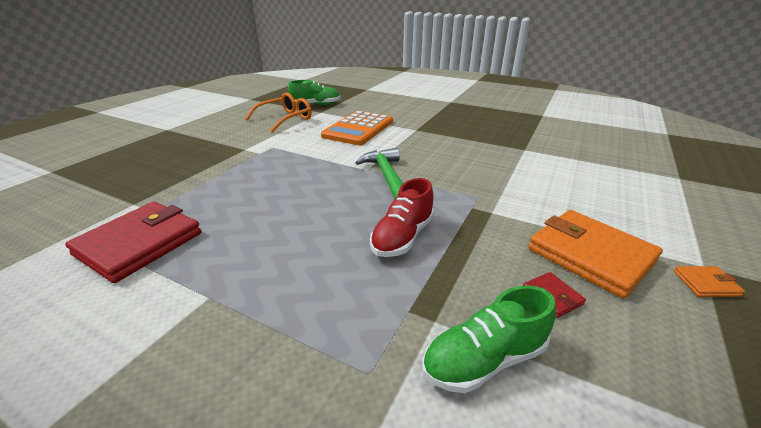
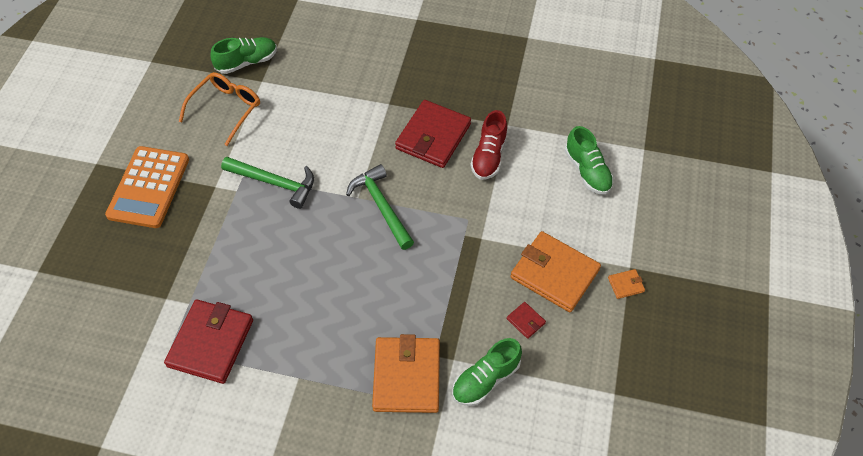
camera: 15 degrees left, 25 degrees up
(296, 153) = (274, 183): none -> green hammer
(357, 328) = (407, 376): none -> orange wallet
(358, 129) = (323, 116): orange calculator -> orange calculator (149, 187)
(402, 237) = (415, 286): red shoe -> red shoe (489, 156)
(451, 147) = (433, 136): none -> red wallet
(616, 184) = (587, 171): none -> green shoe

